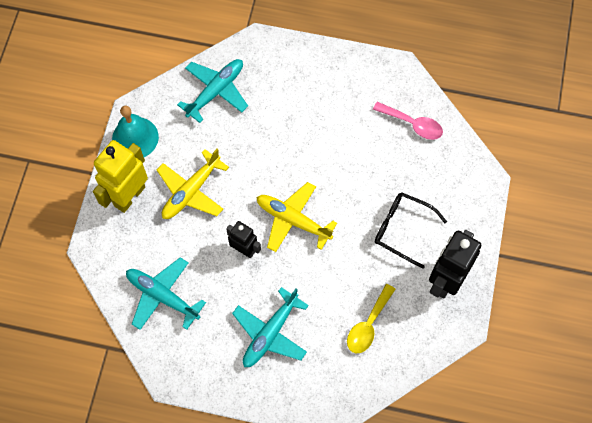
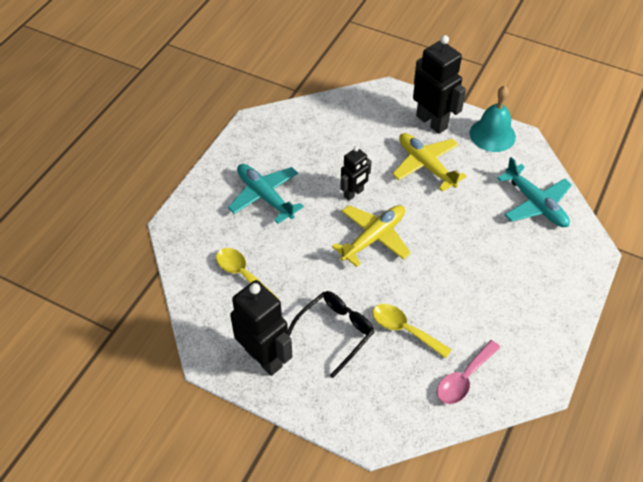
camera: 105 degrees right, 15 degrees down
(129, 196) = (432, 122): yellow robot -> black robot
(162, 296) = (327, 129): turquoise plane -> none
(382, 176) = (404, 329): none -> yellow spoon

